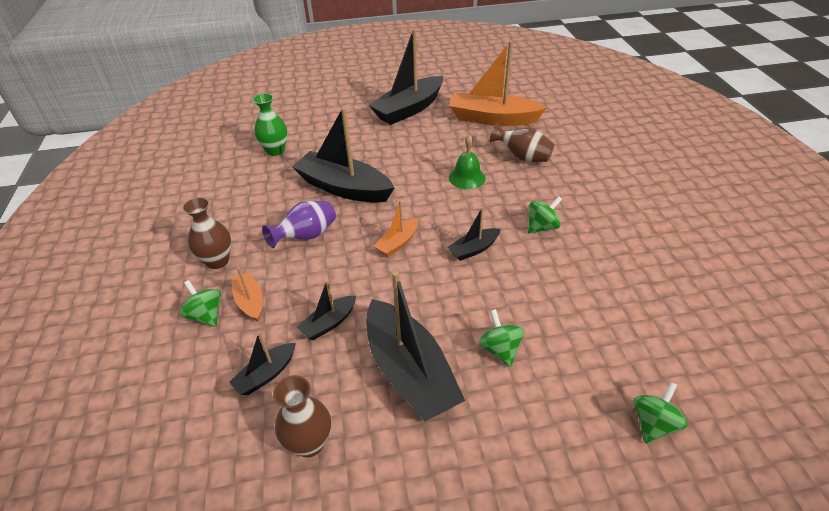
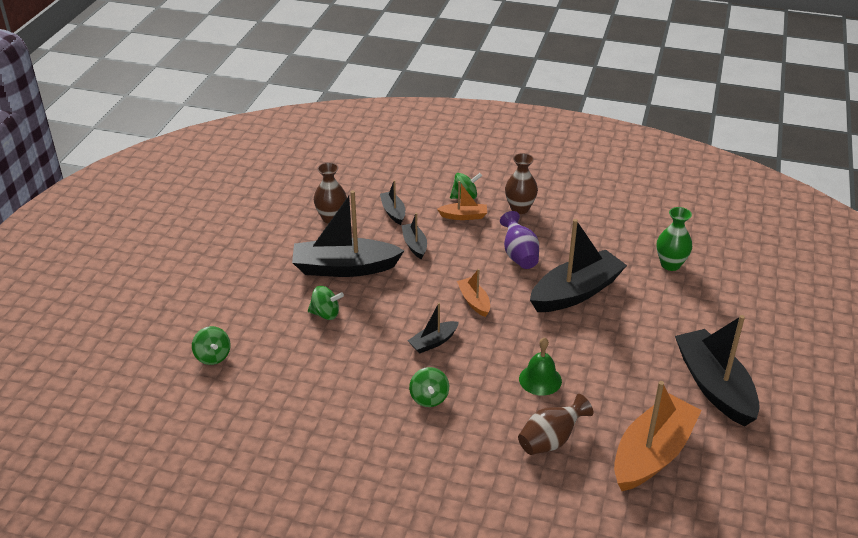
camera: 115 degrees right, 5 degrees down
(474, 249) = (433, 342): black boat -> black boat turned 120 degrees counterclockwise

